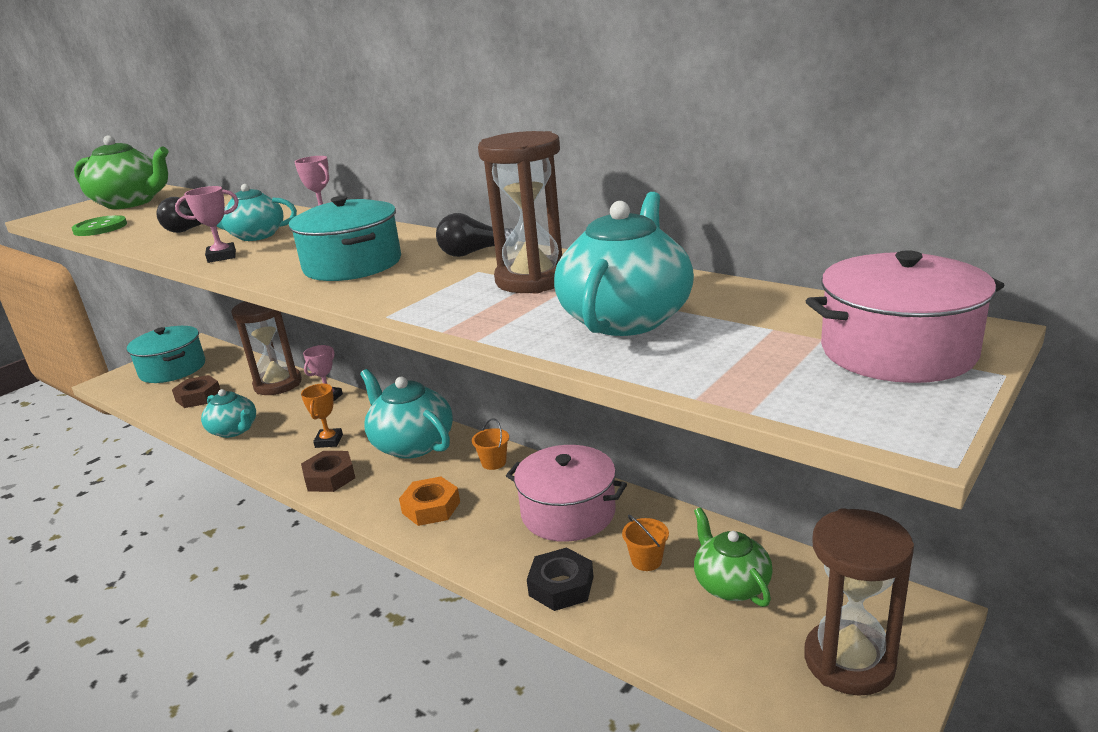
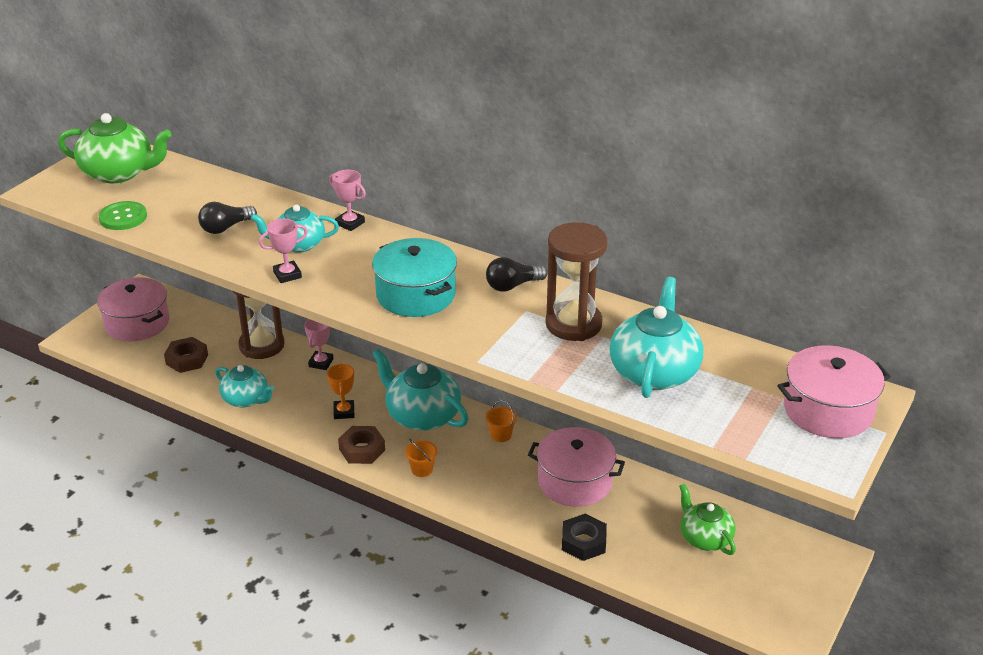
camera: 10 degrees left, 10 degrees up
(172, 369) = (137, 323): turquoise pot -> pink pot
(431, 507) = (461, 478): orange nut -> none
(646, 560) = (642, 521): orange bucket -> orange bucket (422, 469)
(849, 661) = (785, 589): brown hourglass -> none

